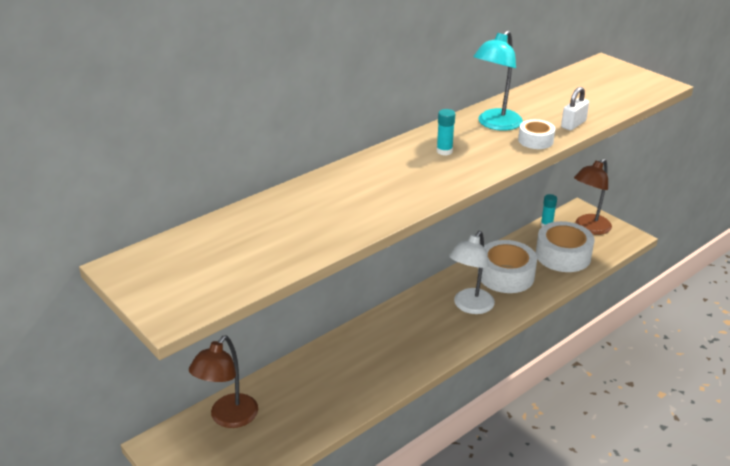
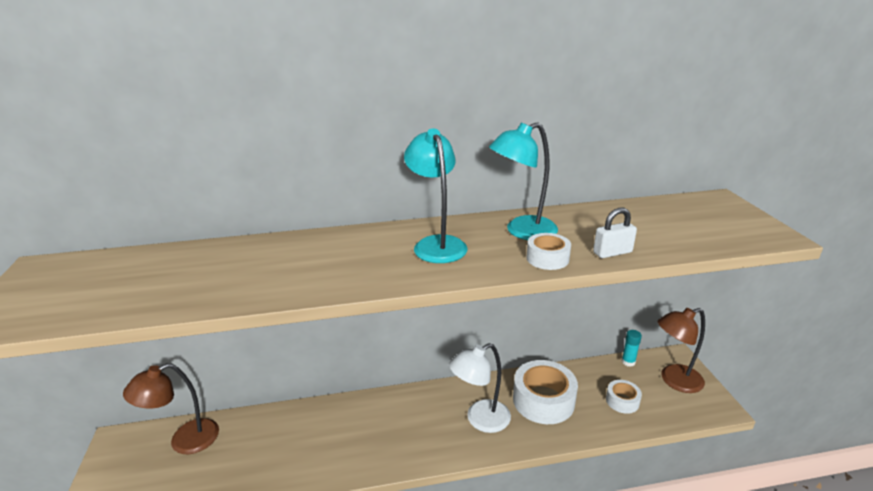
camera: 30 degrees right, 5 degrees down
(444, 151) = (436, 244): turquoise glue stick -> turquoise lamp
(563, 255) = (622, 401): white tape -> white tape, size x0.52

